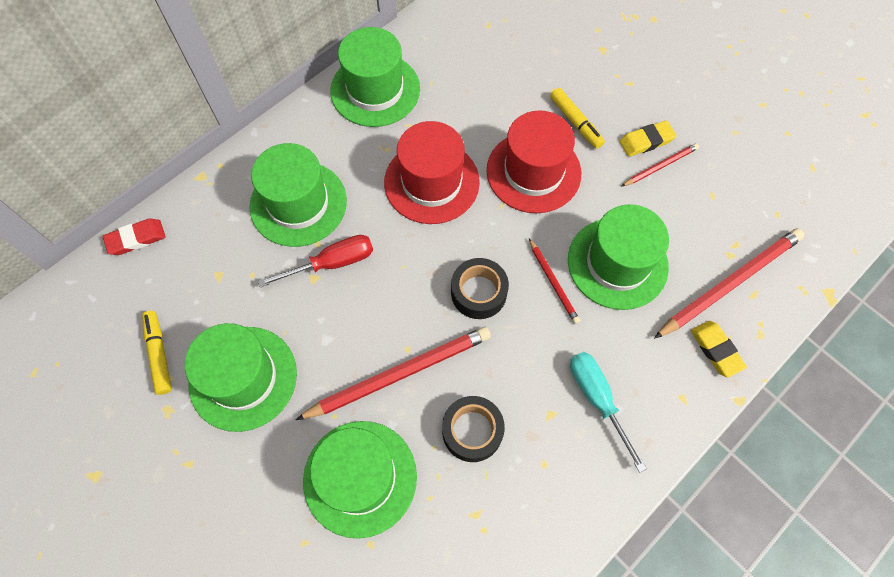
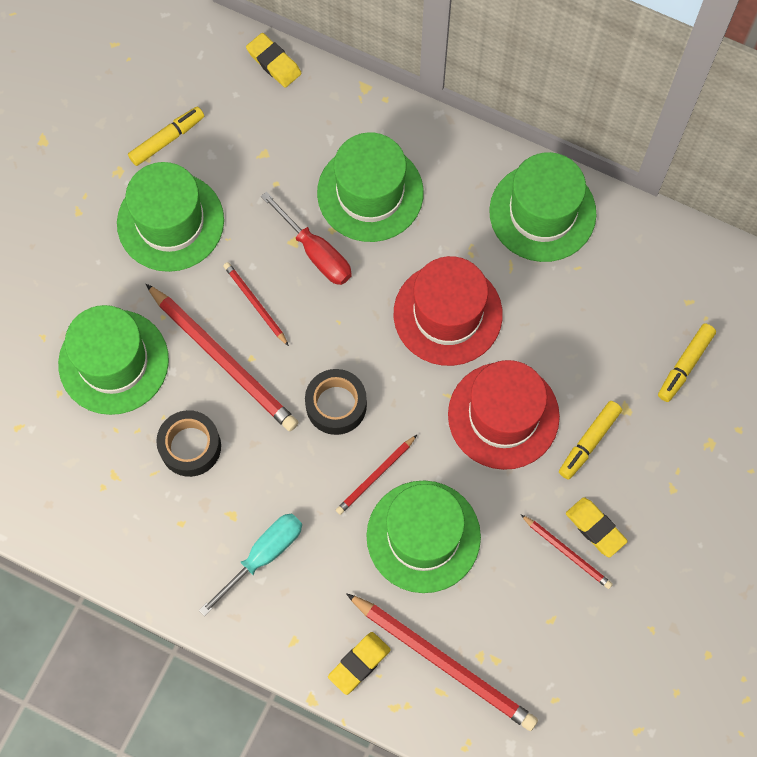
camera: 70 degrees right, 5 degrees up
(136, 239) = (274, 62): red eraser -> yellow eraser
(357, 329) = (255, 304): none -> red pencil
(536, 43) = (685, 365): none -> yellow marker

